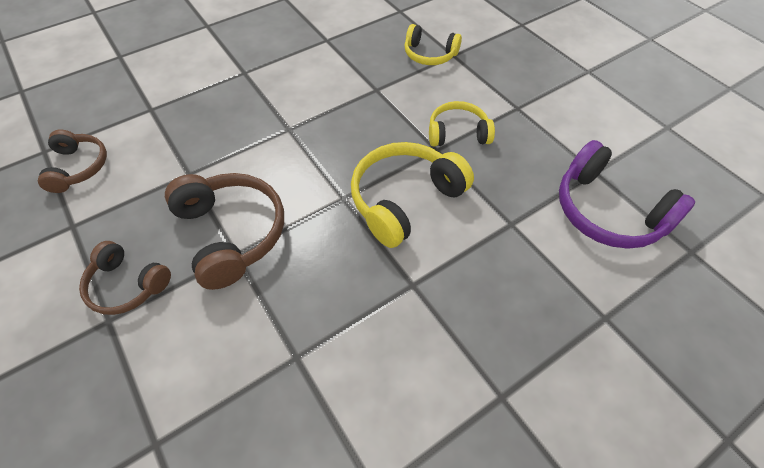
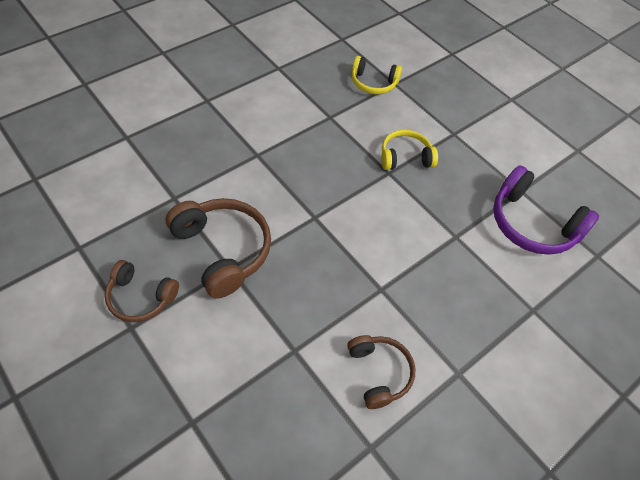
camera: 10 degrees left, 0 degrees up
(79, 167) = (71, 193): brown headphones -> brown headphones (379, 373)
(404, 199) = (366, 217): yellow headphones -> none

